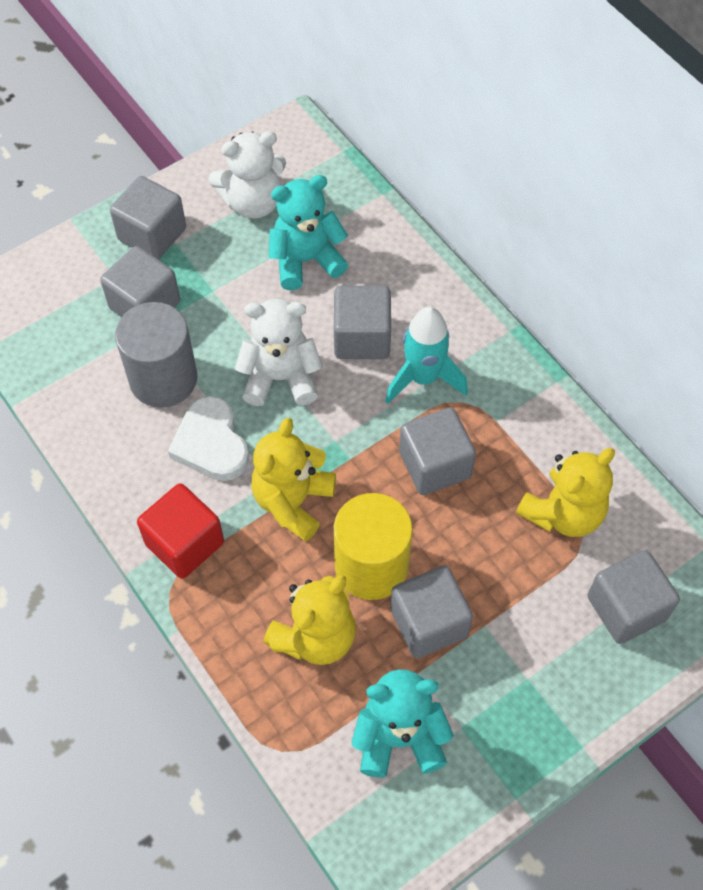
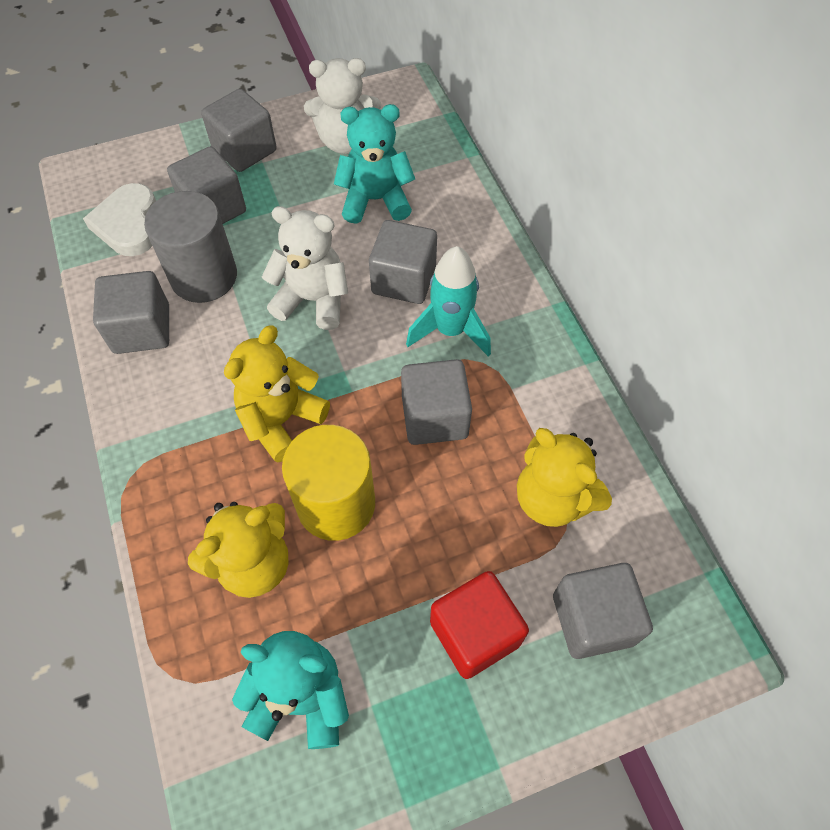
camera: 15 degrees right, 0 degrees up
(184, 543) = (162, 435): red cube -> red cube (475, 633)
(211, 443) = (224, 345): white heart -> white heart (128, 224)
(428, 623) = (374, 579): grey cube -> grey cube (142, 329)
(563, 513) = (553, 498): yellow teddy bear -> yellow teddy bear turned 75 degrees clockwise

